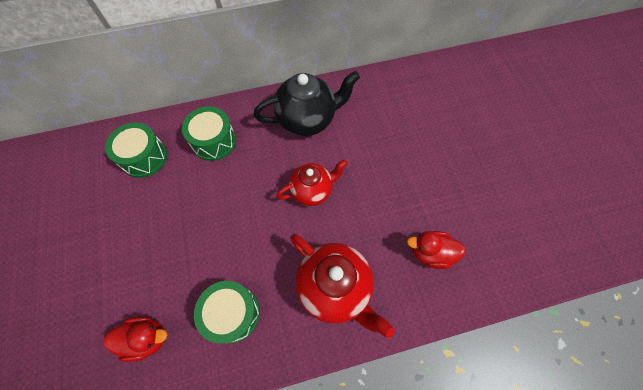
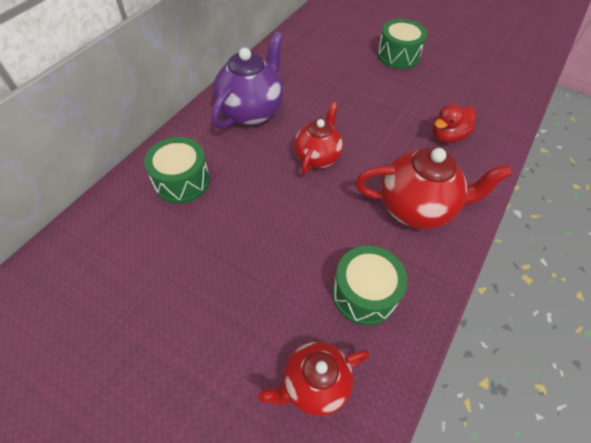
camera: 45 degrees left, 10 degrees down
(144, 157) = (119, 244): green drum -> green drum (398, 56)
(146, 338) = (314, 384): red duck -> red teapot
(307, 120) = (251, 111): black teapot -> purple teapot

